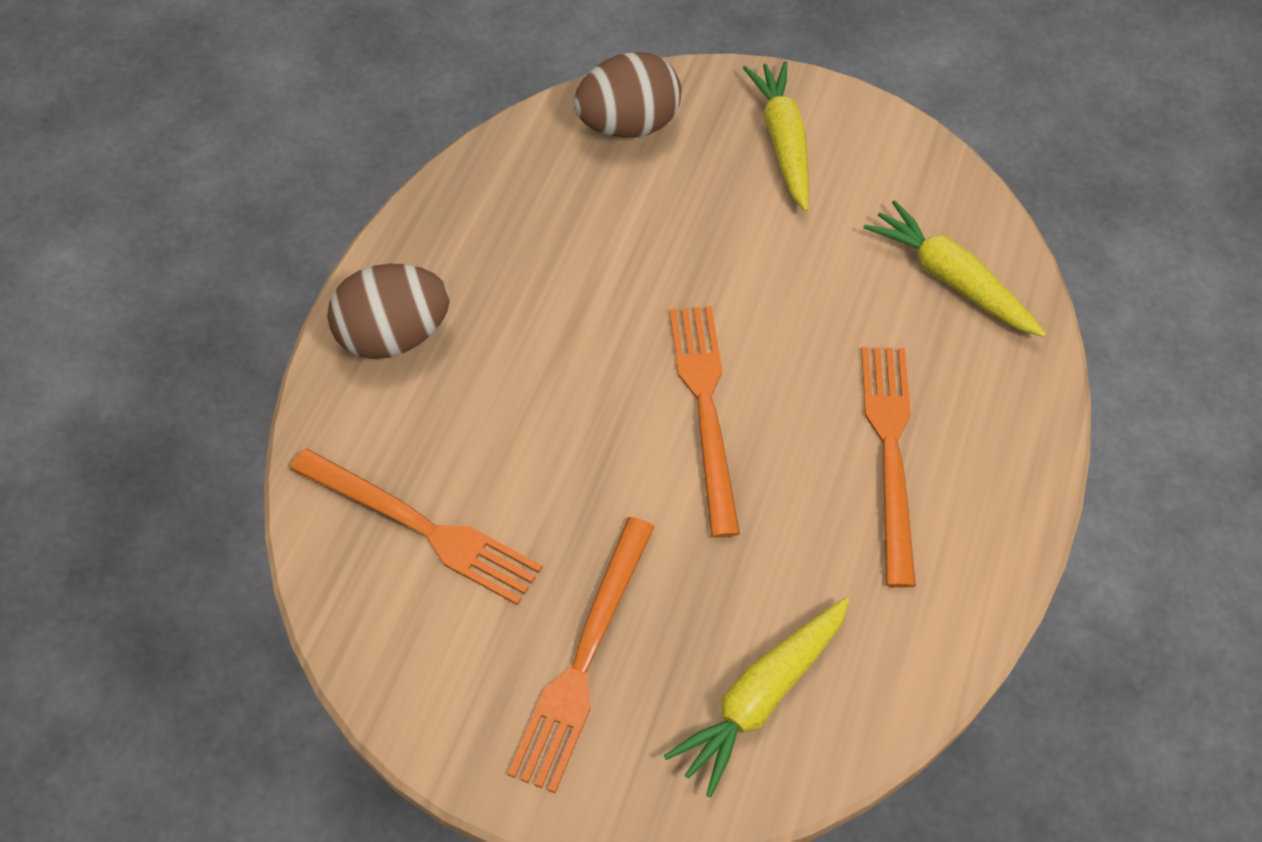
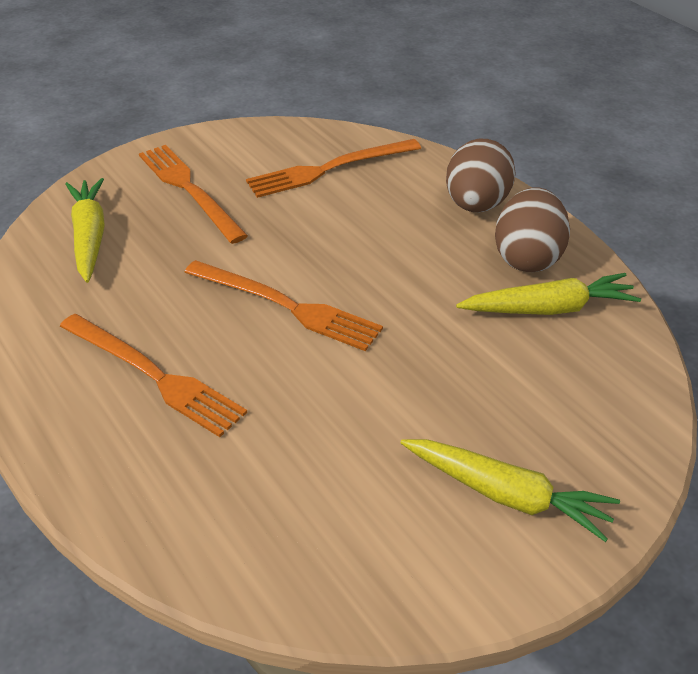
camera: 125 degrees right, 15 degrees down
(628, 125) = (602, 400): brown egg -> brown egg (527, 258)
(951, 280) = (250, 516): yellow carrot -> yellow carrot (549, 309)

